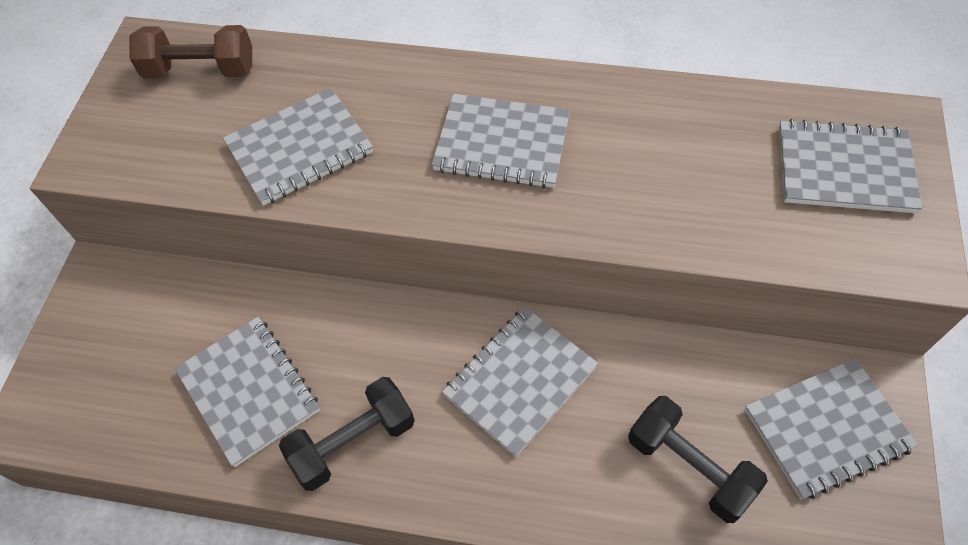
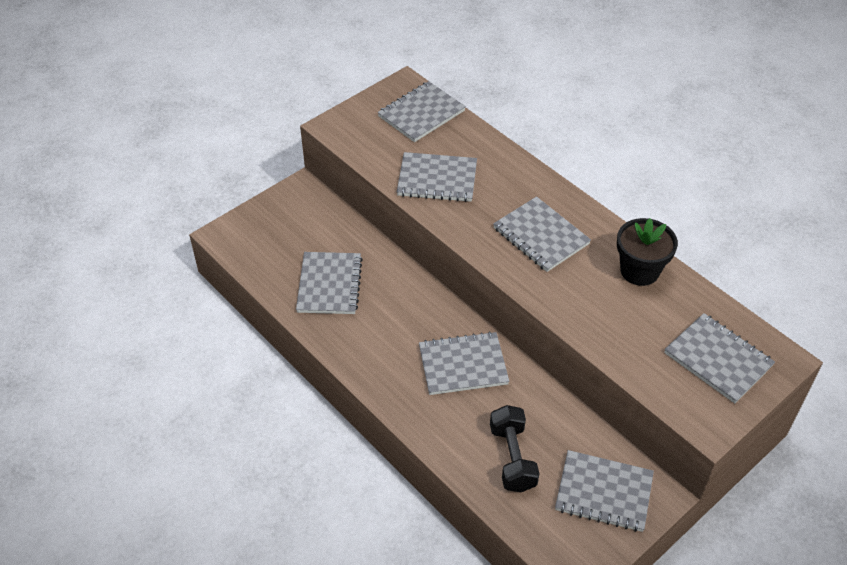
camera: 35 degrees right, 10 degrees down
(201, 70) = (421, 113): brown dumbbell -> grey notebook
(353, 442) = (358, 338): black dumbbell -> none
(656, 114) = (639, 271): none -> black flower pot

